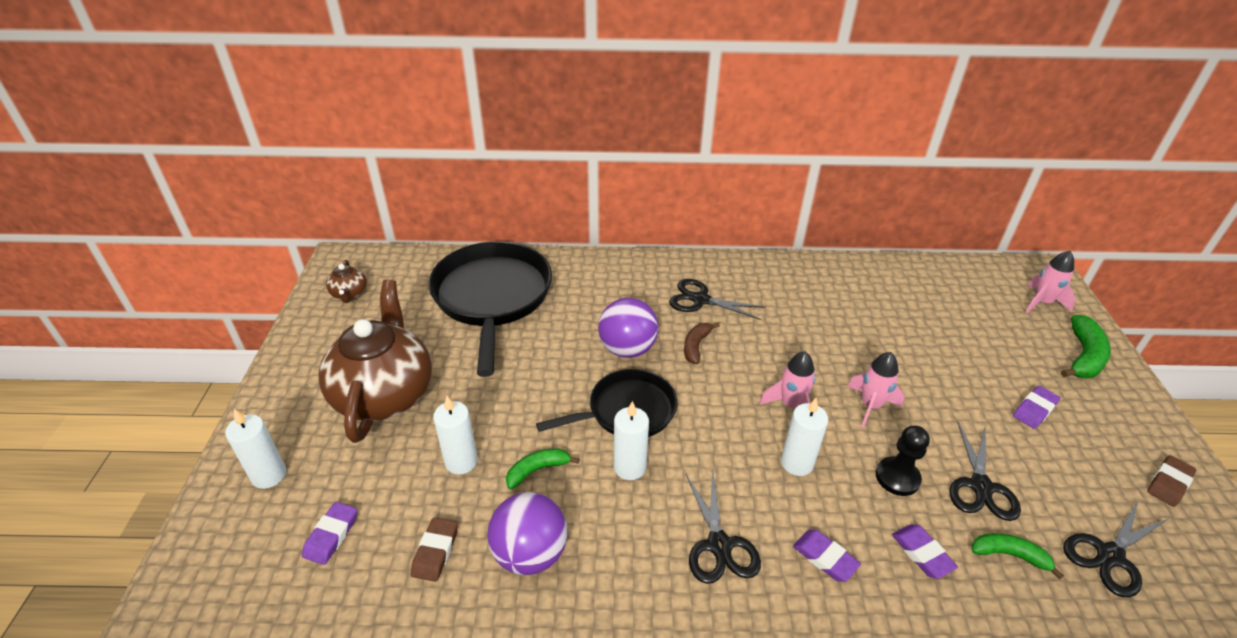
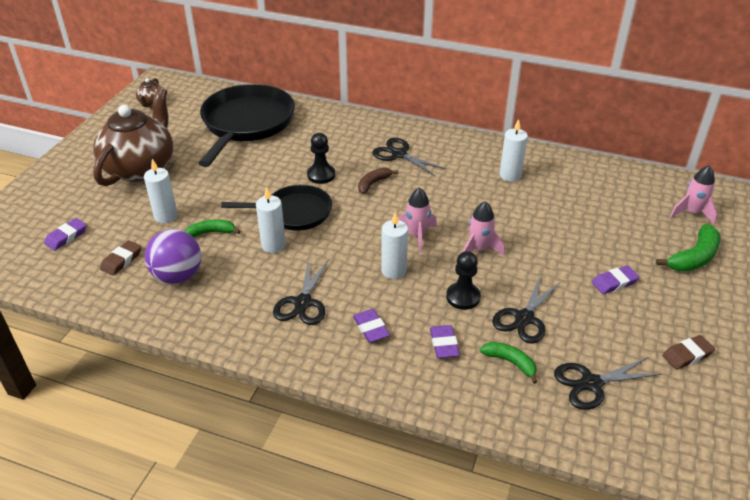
camera: 20 degrees right, 0 degrees up
(269, 475) = (48, 197): white candle -> white candle (510, 175)
(627, 349) = (321, 175): purple ball -> black pawn

